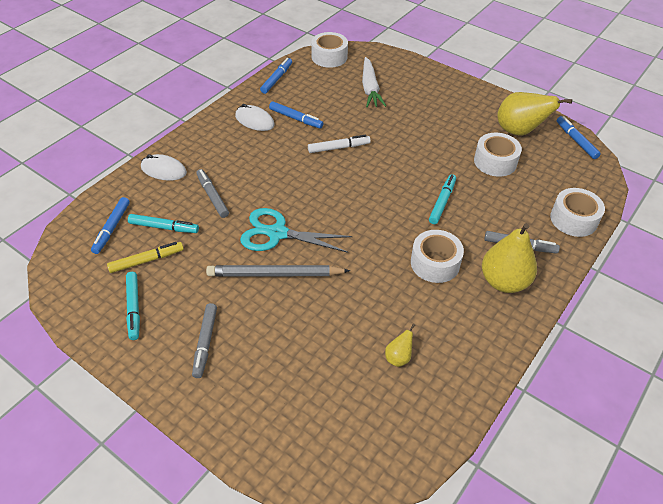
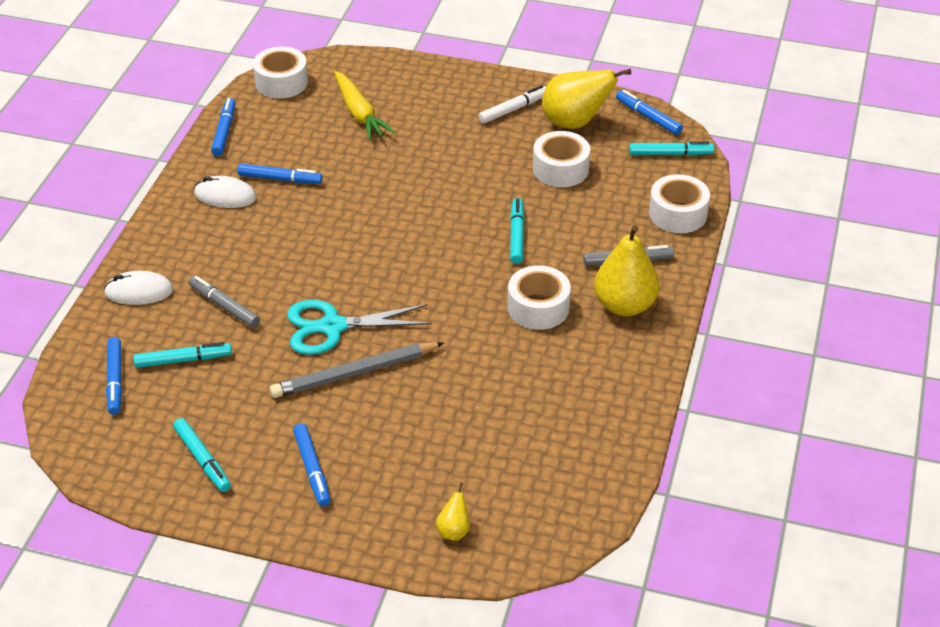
camera: 20 degrees left, 5 degrees down
(146, 260) = (185, 404): yellow marker -> none
(205, 342) = (312, 469): grey marker -> blue marker
(338, 148) = (356, 202): white marker -> white marker (513, 109)
(370, 88) = (359, 113): white carrot -> yellow carrot
(398, 358) = (541, 418): yellow pear -> yellow pear (454, 531)
(583, 172) = (670, 154): none -> turquoise marker

